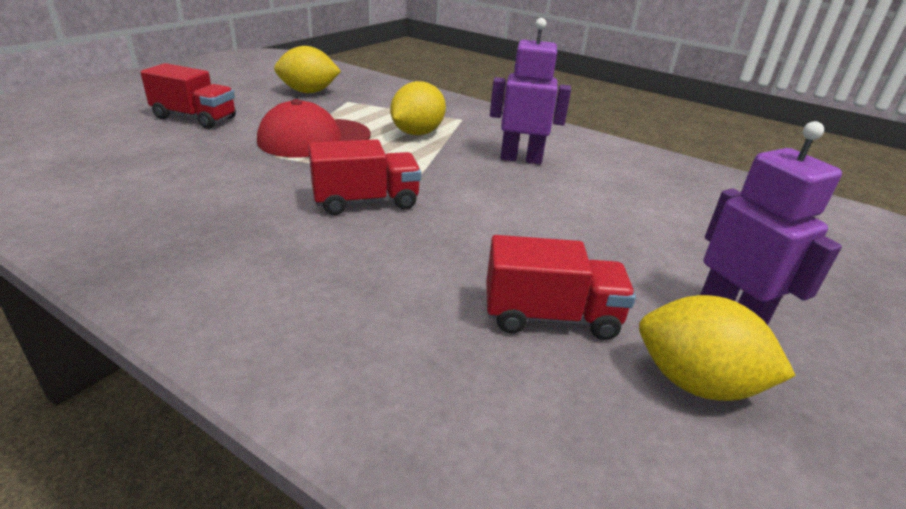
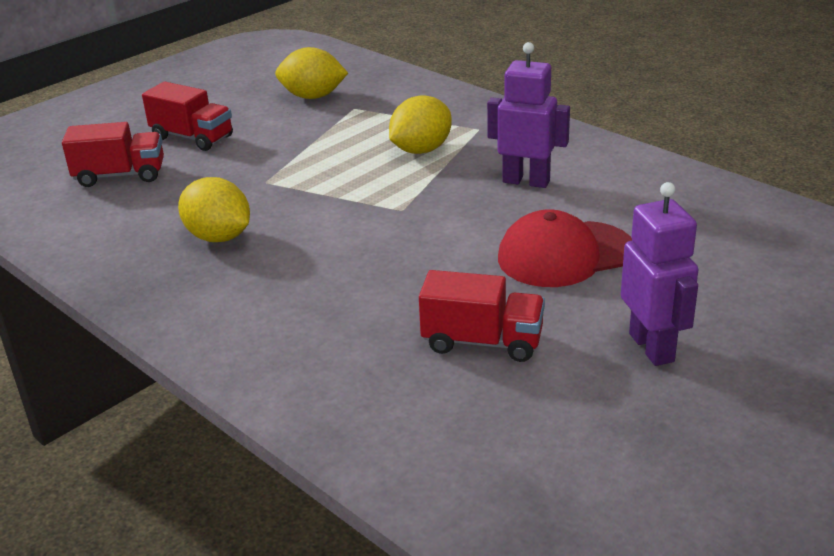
camera: 15 degrees right, 0 degrees up
(314, 138) = (309, 160): red cap -> red cap (565, 254)
(366, 202) = (347, 233): red truck -> red truck (120, 175)
(695, 383) = (582, 397): yellow lemon -> yellow lemon (219, 237)

